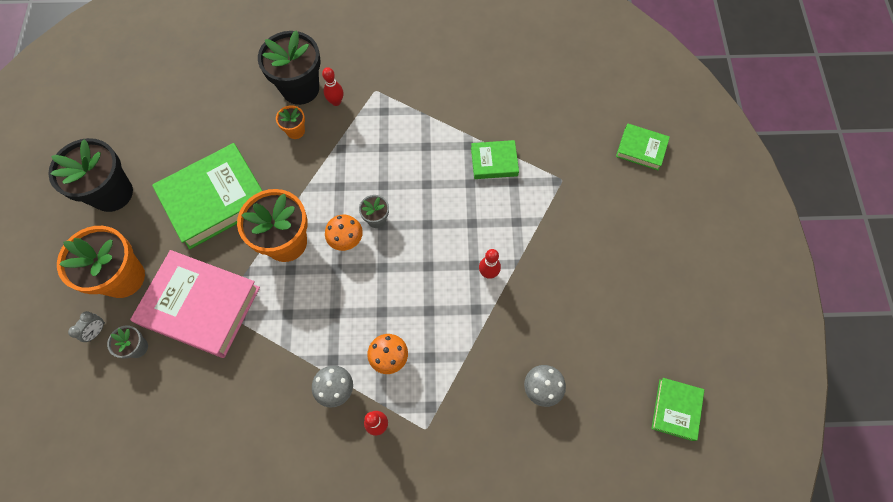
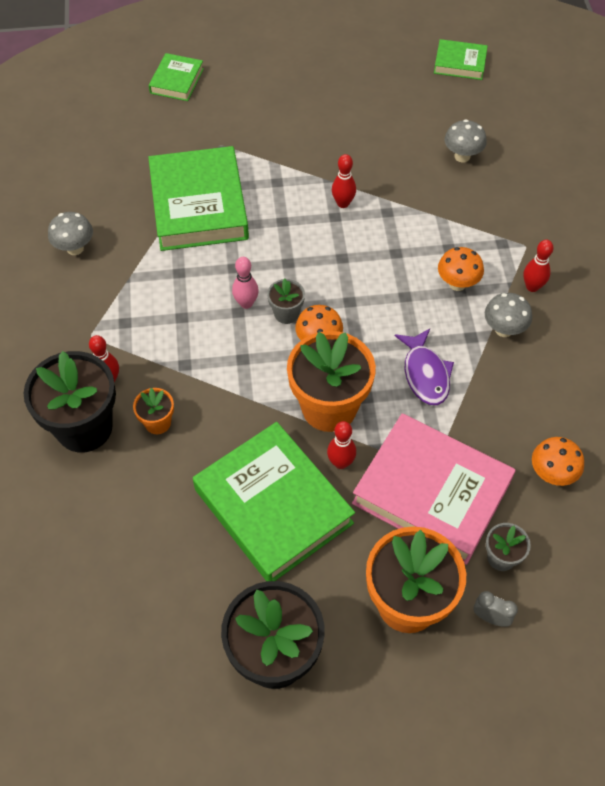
camera: 95 degrees left, 10 degrees down
(193, 400) = (551, 474): none -> orange mushroom
(200, 306) = (431, 492): pink book -> pink book turned 75 degrees counterclockwise
(238, 246) = (340, 462): none -> red bowling pin
(303, 317) = (425, 374): none -> purple fish
(390, 191) = (246, 303): none -> pink bowling pin
(456, 79) = (75, 248): none -> grey mushroom
(494, 162) = (199, 205): green book -> green book, size x1.97

